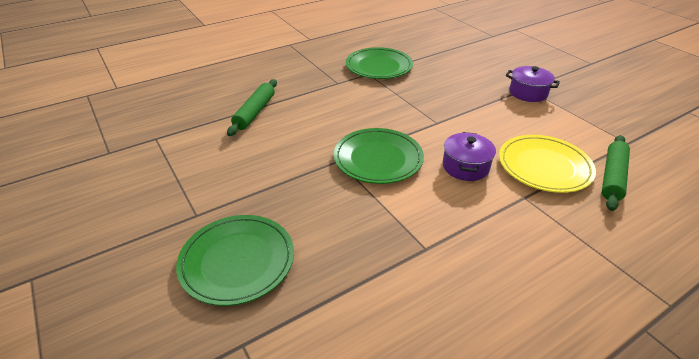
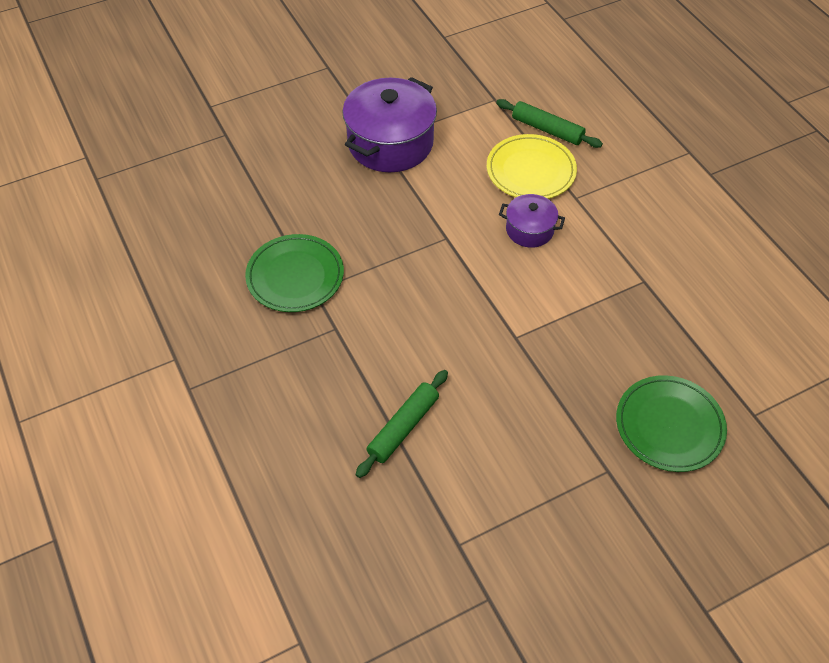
camera: 85 degrees left, 15 degrees up
(255, 112) = (403, 427): green rolling pin -> green rolling pin turned 75 degrees counterclockwise
(378, 159) = (514, 301): green plate -> none
(528, 93) = (390, 143): purple pot -> purple pot, size x1.91

